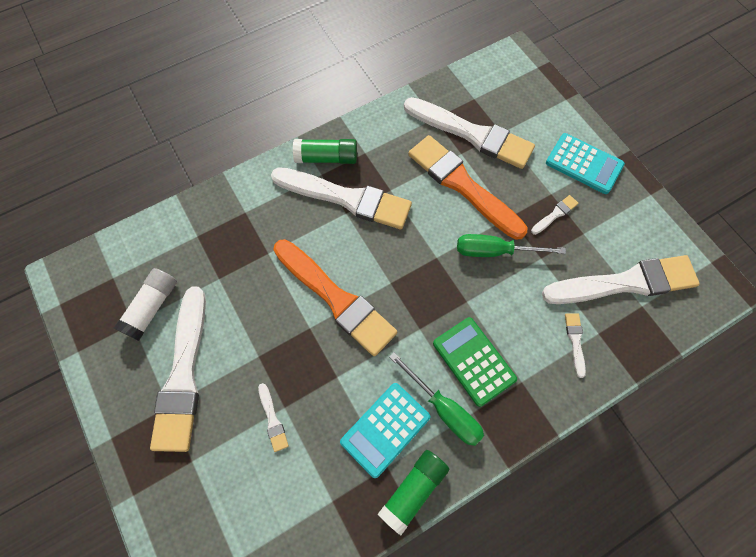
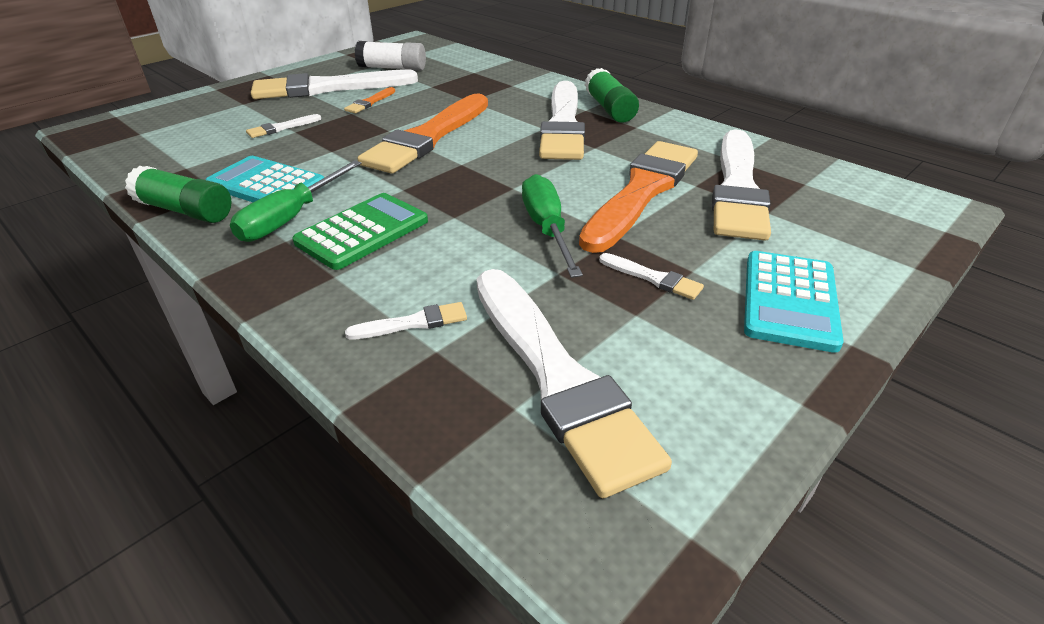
camera: 75 degrees right, 30 degrees down
(240, 337) = (370, 102): none -> orange brush

